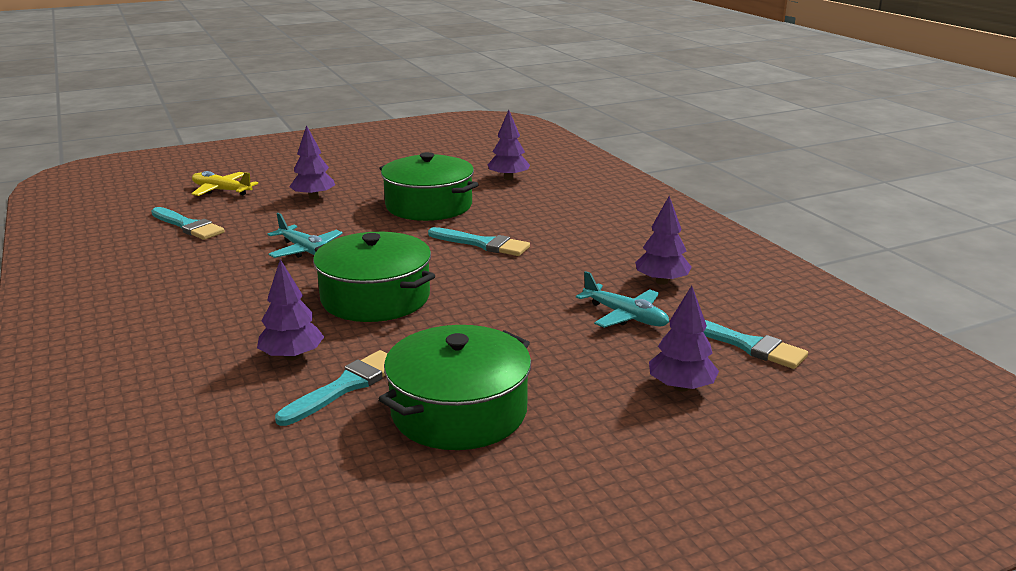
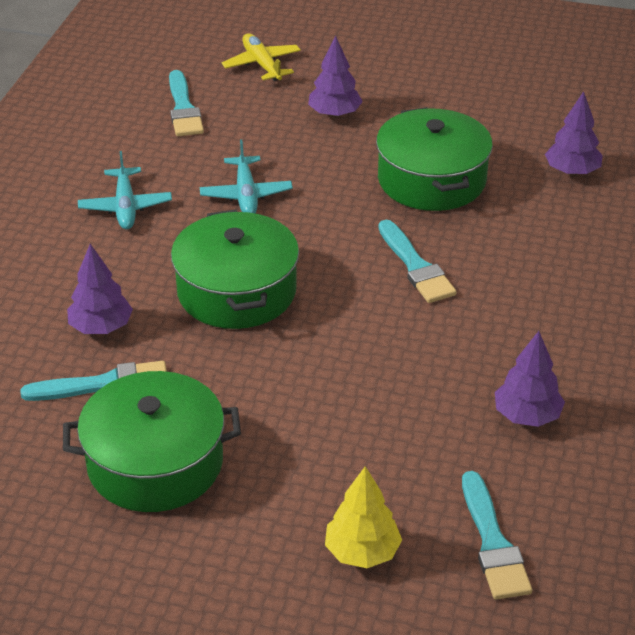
camera: 40 degrees right, 15 degrees up
(625, 316) = (427, 440): turquoise plane -> turquoise plane (125, 207)
(681, 387) = (362, 552): purple tree -> yellow tree

